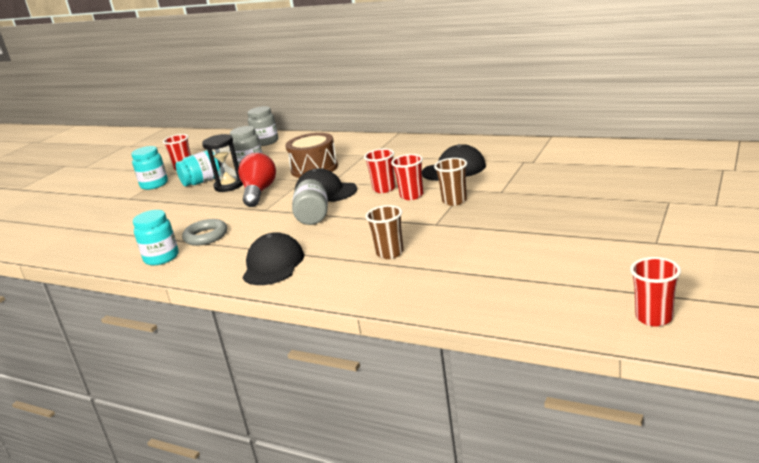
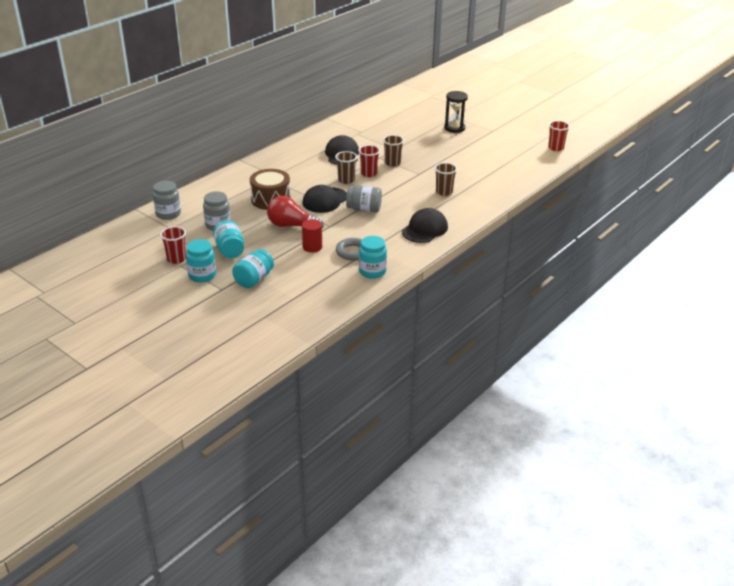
camera: 80 degrees left, 10 degrees up
(146, 206) = (254, 279): none -> turquoise jar
(214, 213) = (312, 247): none -> red cylinder
(229, 186) = (259, 238): black hourglass -> black hourglass (454, 128)
(273, 265) = (425, 229): black cap -> black cap turned 105 degrees clockwise
(384, 189) = (346, 180): red cup -> brown cup

